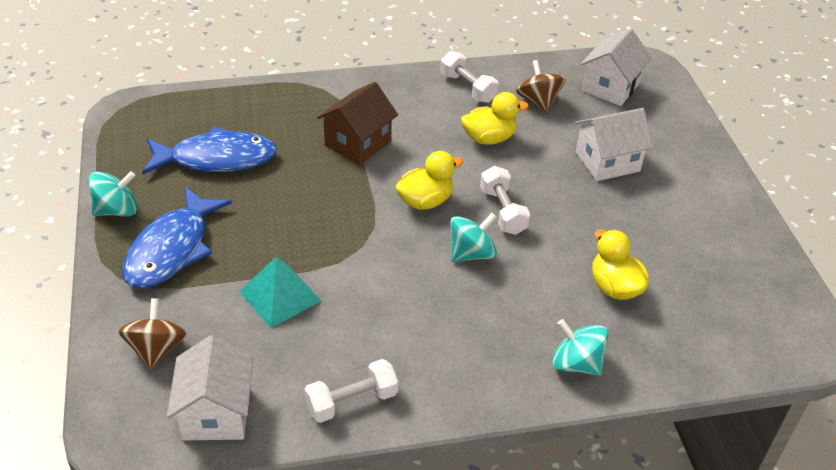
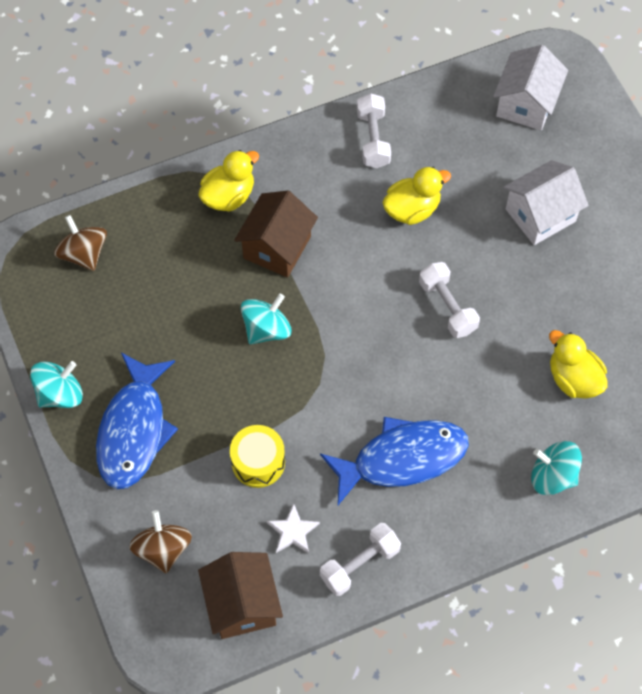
camera: 10 degrees left, 20 degrees up
(216, 413) = (242, 604): white house -> brown house
(217, 159) = (137, 302): blue fish -> blue fish (402, 458)
(280, 296) = (258, 462): turquoise pyramid -> yellow drum
(293, 359) = (293, 531): none -> white star
(425, 201) = (367, 311): yellow duck -> yellow duck (229, 196)
(467, 88) = (373, 139): white dumbbell -> white dumbbell turned 45 degrees clockwise
(471, 254) = (428, 369): turquoise spinning top -> turquoise spinning top (266, 329)
(538, 101) = (453, 143): brown spinning top -> brown spinning top (84, 254)

